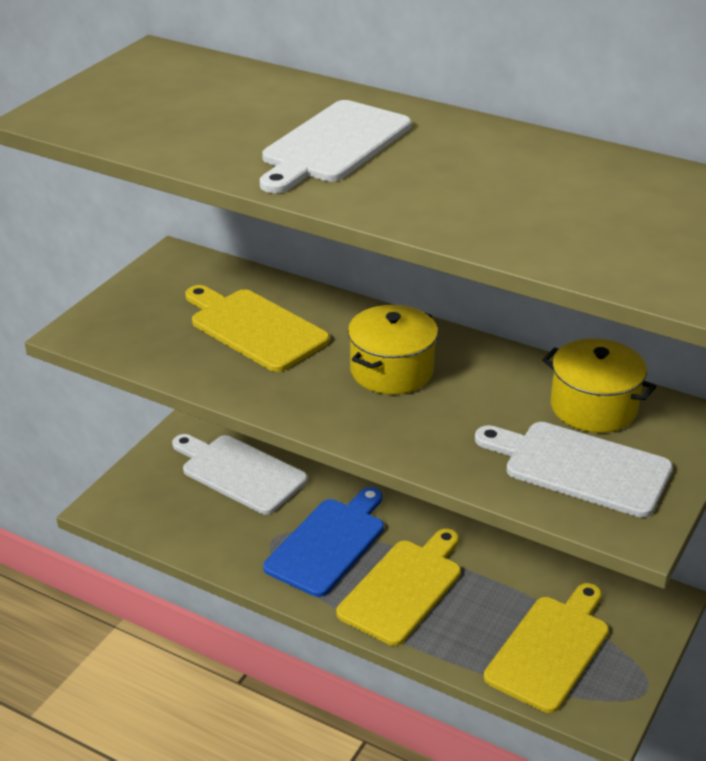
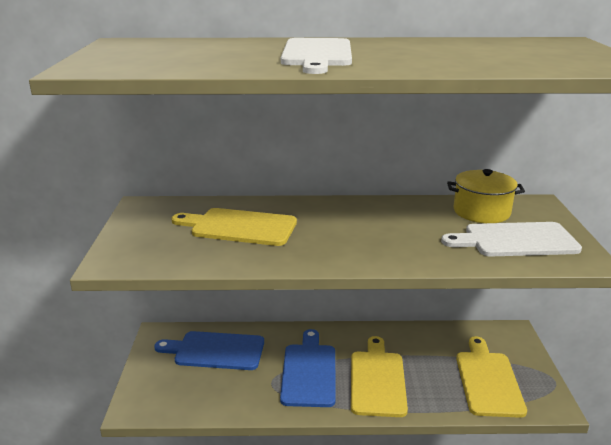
camera: 30 degrees left, 10 degrees down
(240, 472) = (215, 351): white cutting board -> blue cutting board
(392, 371) = (352, 225): yellow pot -> none

